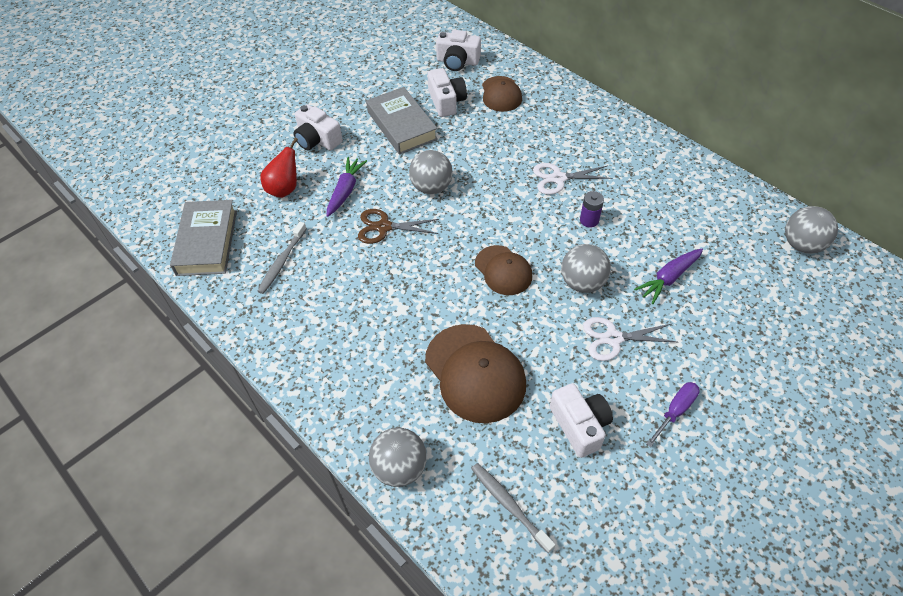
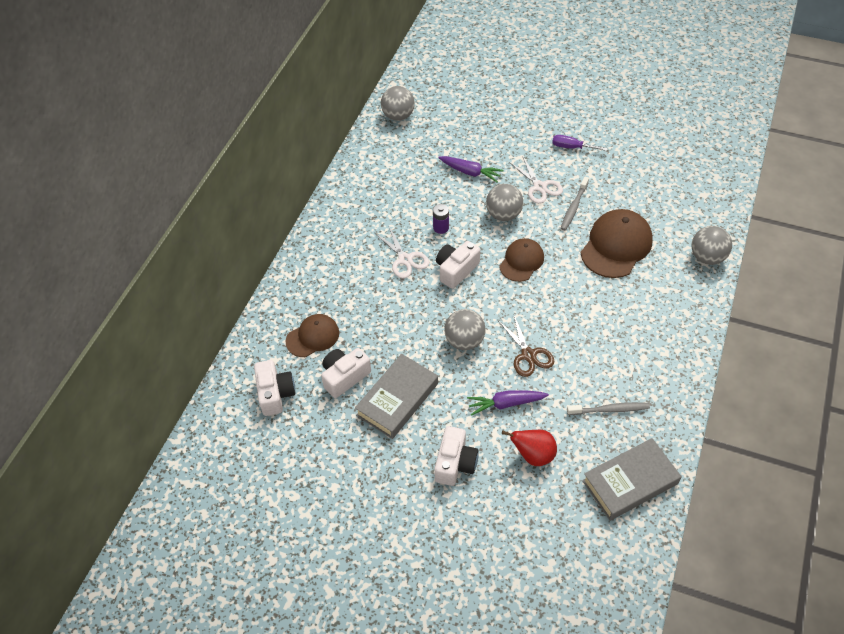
camera: 115 degrees left, 0 degrees up
(509, 505) = (686, 200): grey toothbrush -> grey toothbrush (573, 207)
(579, 425) = (613, 185): white camera -> white camera (456, 270)

